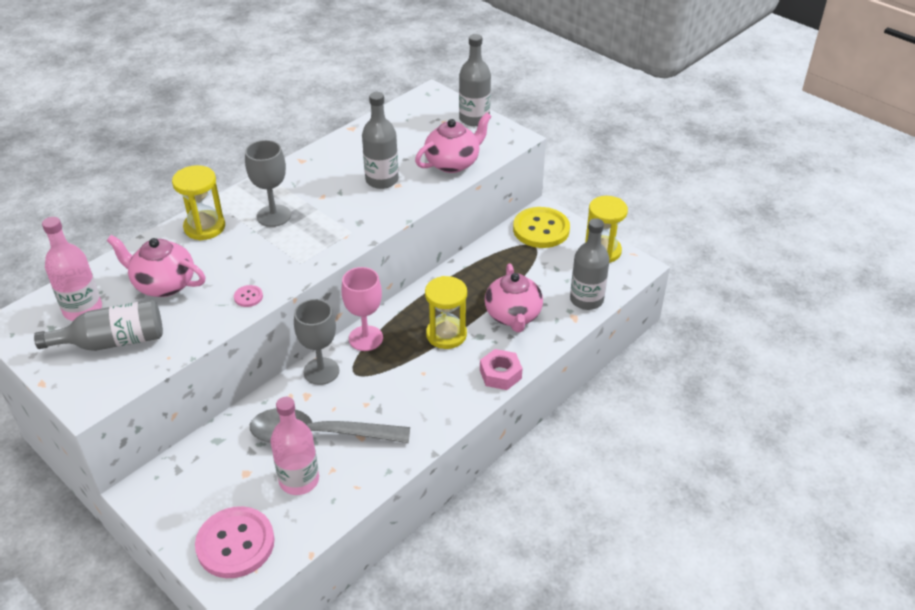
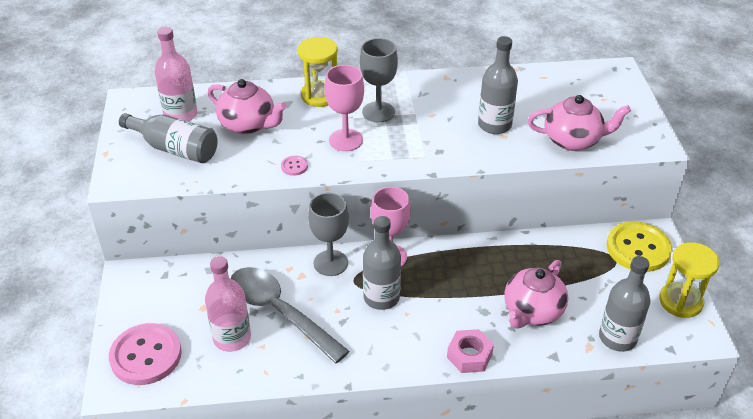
camera: 40 degrees right, 0 degrees up
(163, 284) = (248, 125): pink teapot -> pink teapot turned 150 degrees clockwise
(270, 252) = (346, 140): none -> pink goblet
(446, 334) = (457, 293): yellow hourglass -> none
(474, 119) = (635, 110): grey bottle -> grey bottle (381, 297)

